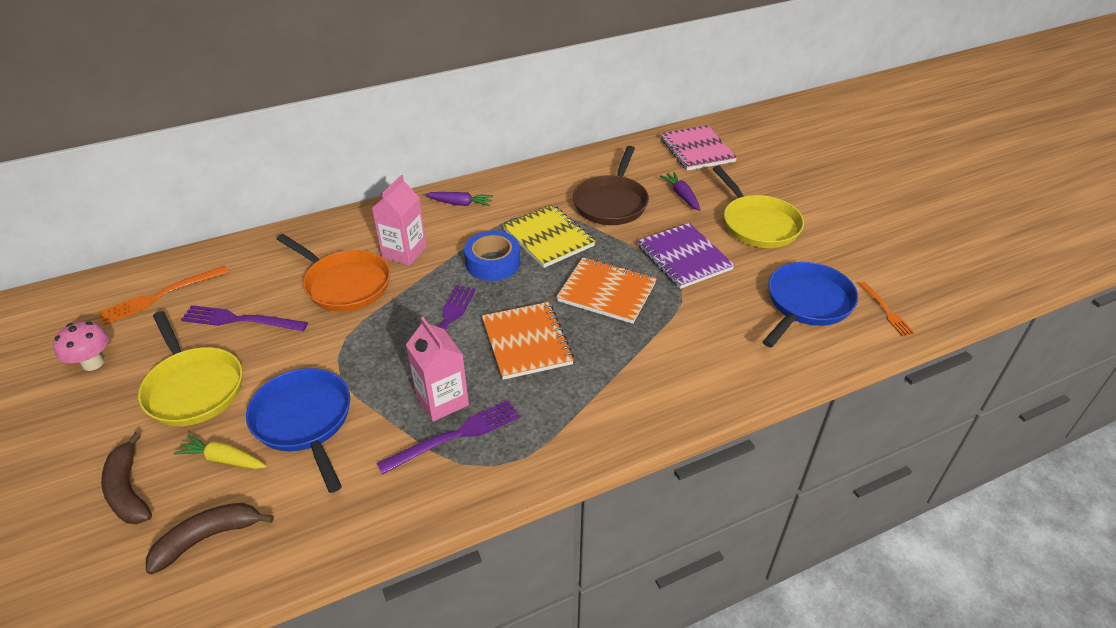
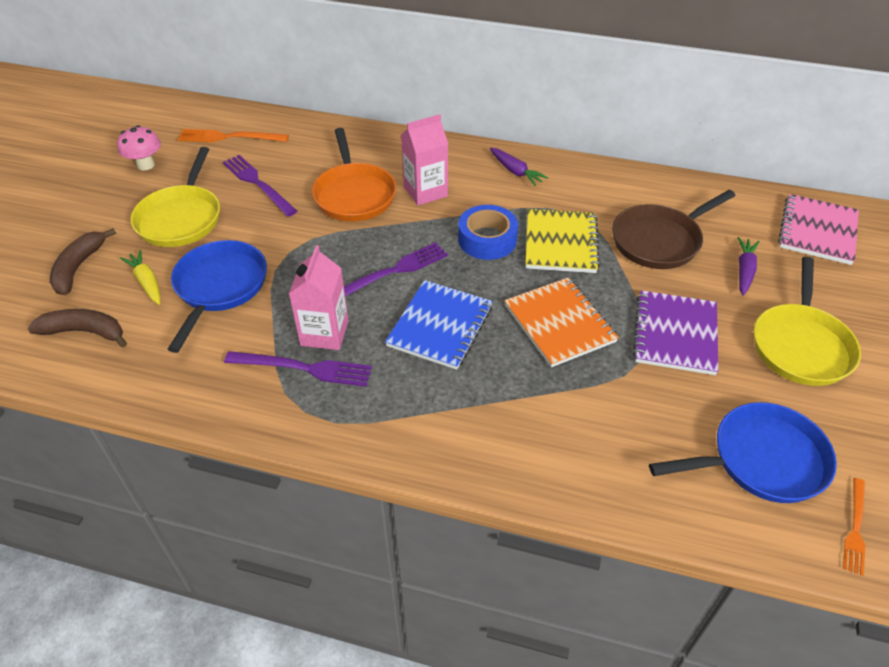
camera: 40 degrees right, 5 degrees up
(527, 342) = (440, 326): orange notebook -> blue notebook

